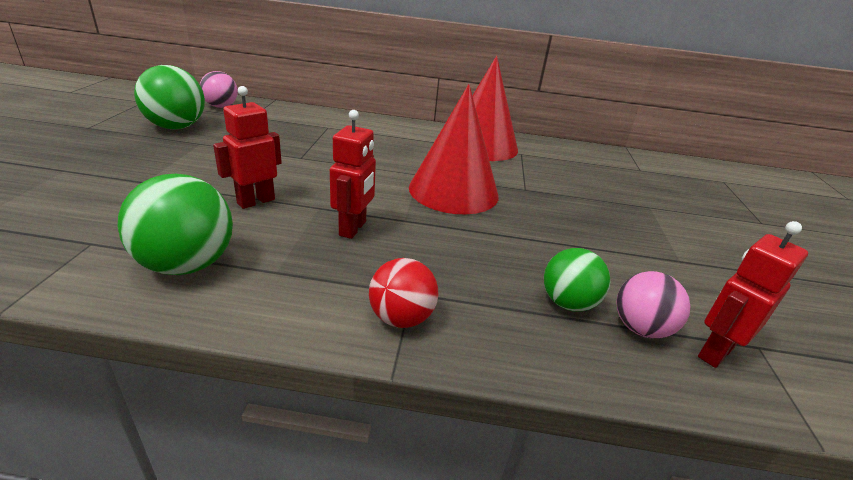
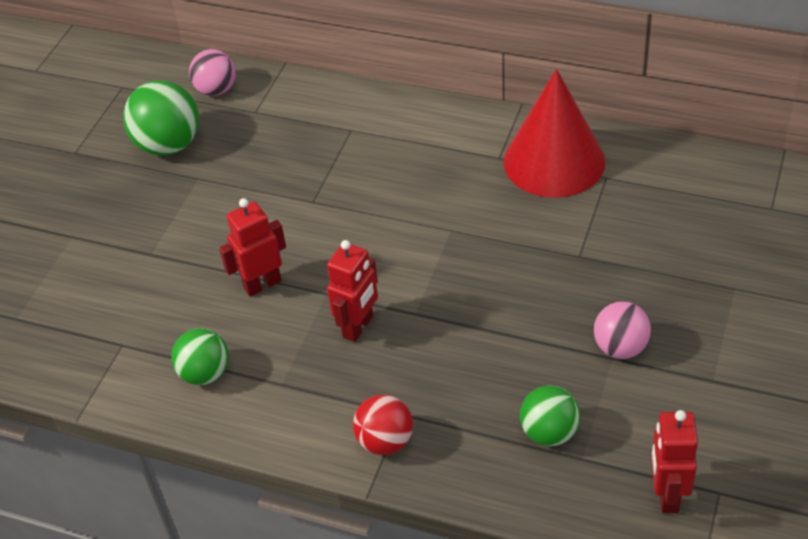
camera: 20 degrees right, 15 degrees up
(187, 265) = (205, 373): green ball -> green ball, size x0.65
(453, 191) = (485, 262): red cone -> none
(640, 328) = (608, 465): pink ball -> pink ball (621, 347)
(714, 352) = (667, 494): red robot -> red robot turned 60 degrees counterclockwise

